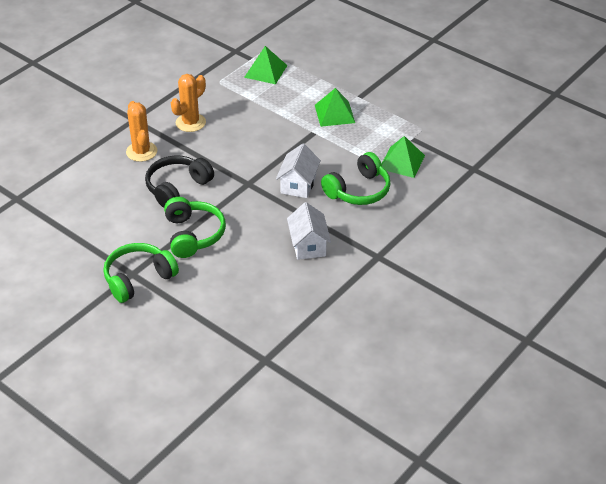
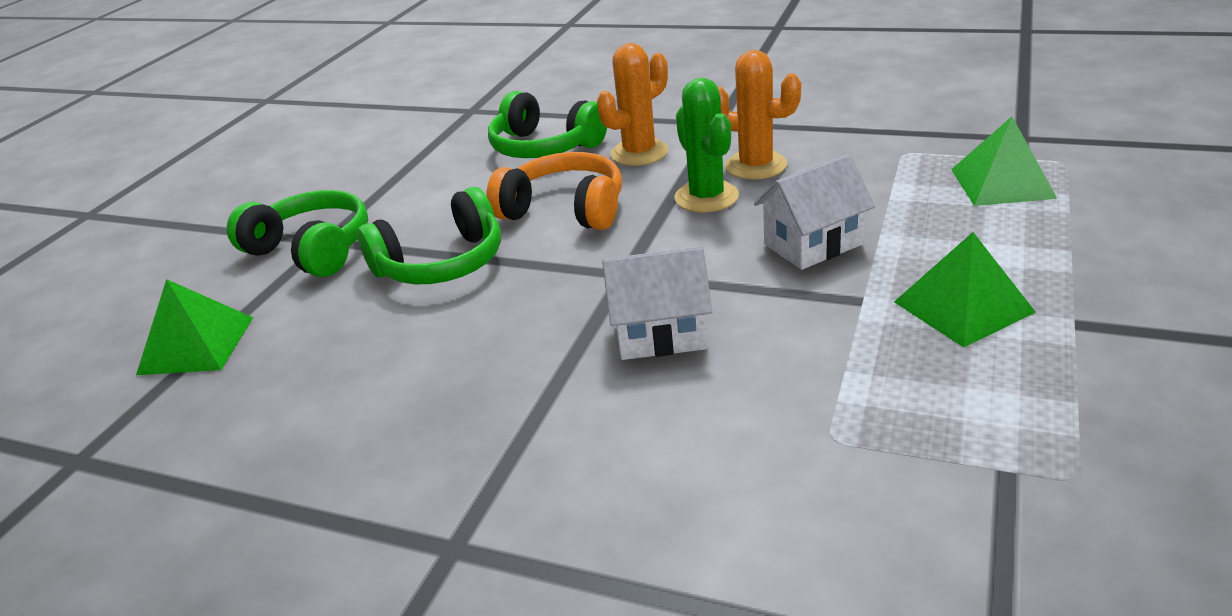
camera: 75 degrees right, 10 degrees down
(177, 188) = (565, 210): black headphones -> orange headphones
(206, 144) = (706, 197): none -> green cactus
(308, 245) = (457, 411): white house -> white house (813, 244)
(358, 190) = (700, 432): green headphones -> green headphones (544, 147)
(402, 162) = (881, 479): green pyramid -> green pyramid (196, 345)

